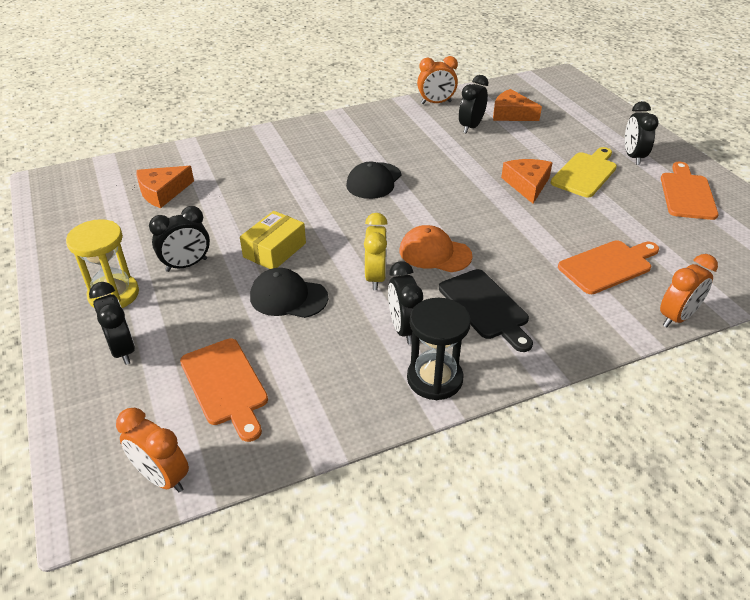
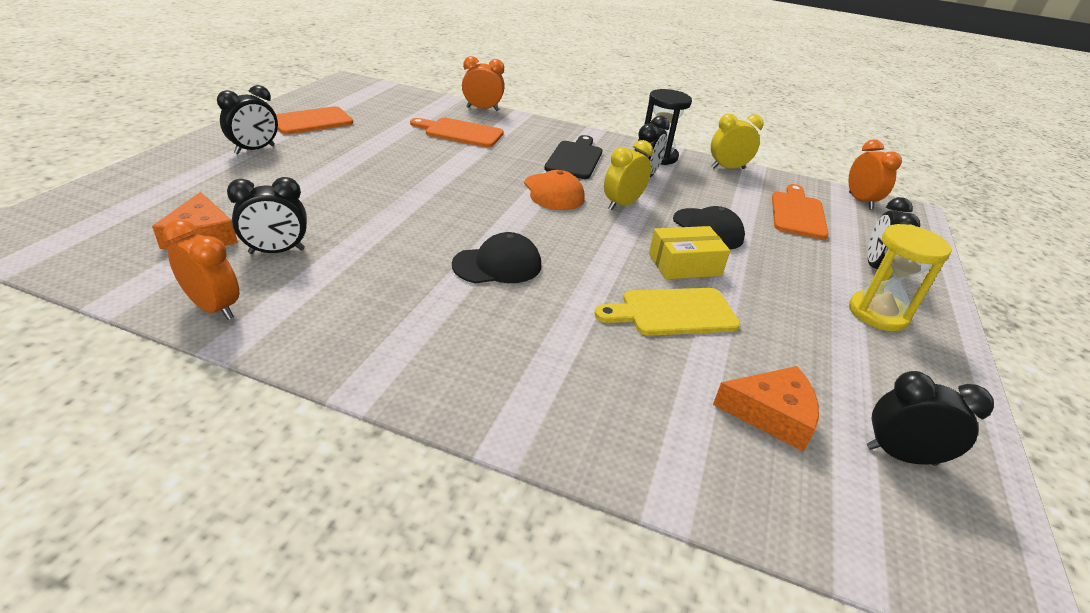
camera: 140 degrees left, 5 degrees down
(186, 265) = (786, 300): black clock -> black clock (900, 455)
(350, 420) = (727, 168): none -> yellow clock
(527, 184) = (382, 183): orange cheese -> none
(585, 173) = (321, 163): yellow cutting board -> yellow cutting board (673, 312)

